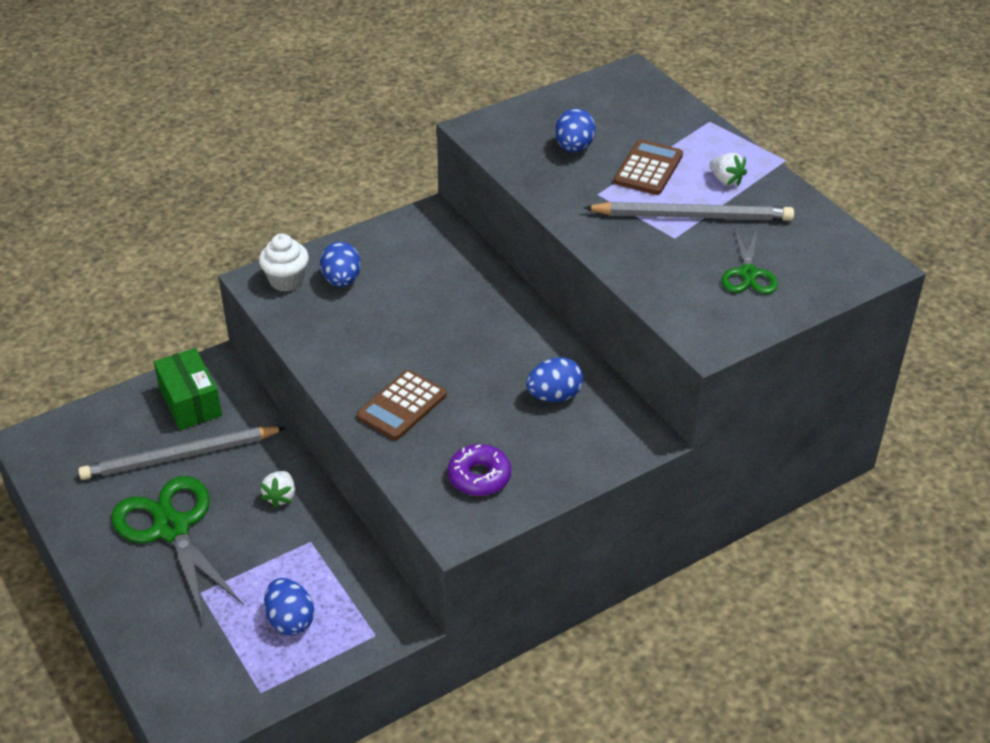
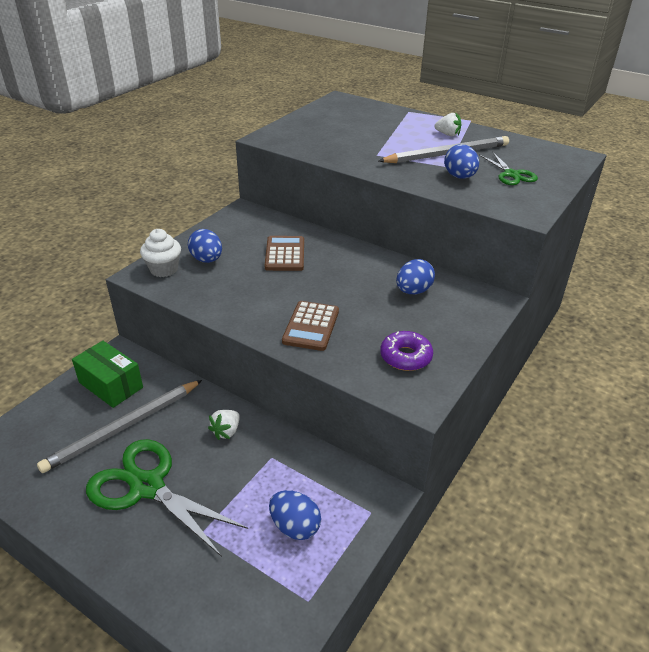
camera: 25 degrees left, 5 degrees down
(280, 497) = (226, 431): white strawberry -> white strawberry turned 45 degrees clockwise
(574, 148) = (339, 136): blue egg -> blue egg (459, 177)
(648, 169) = (395, 137): brown calculator -> brown calculator (284, 254)

